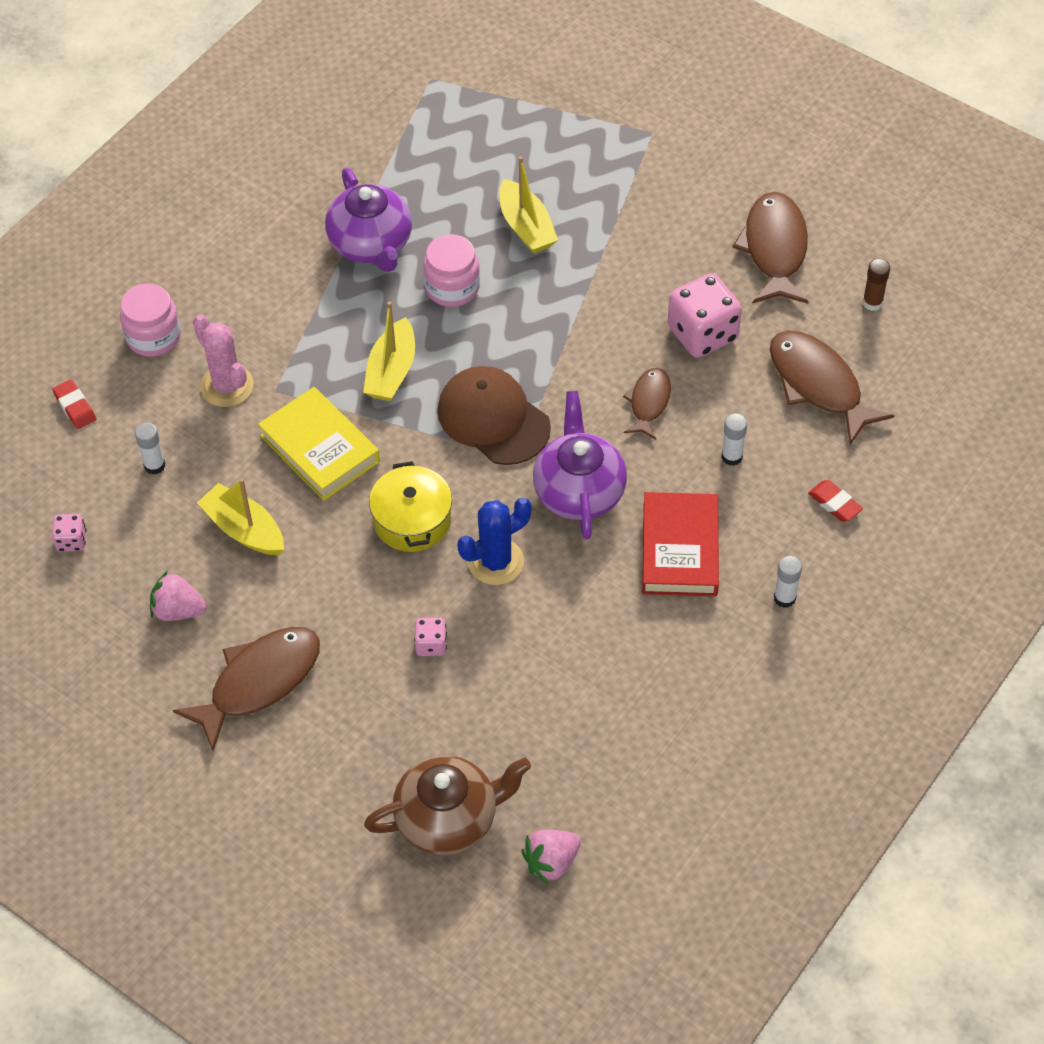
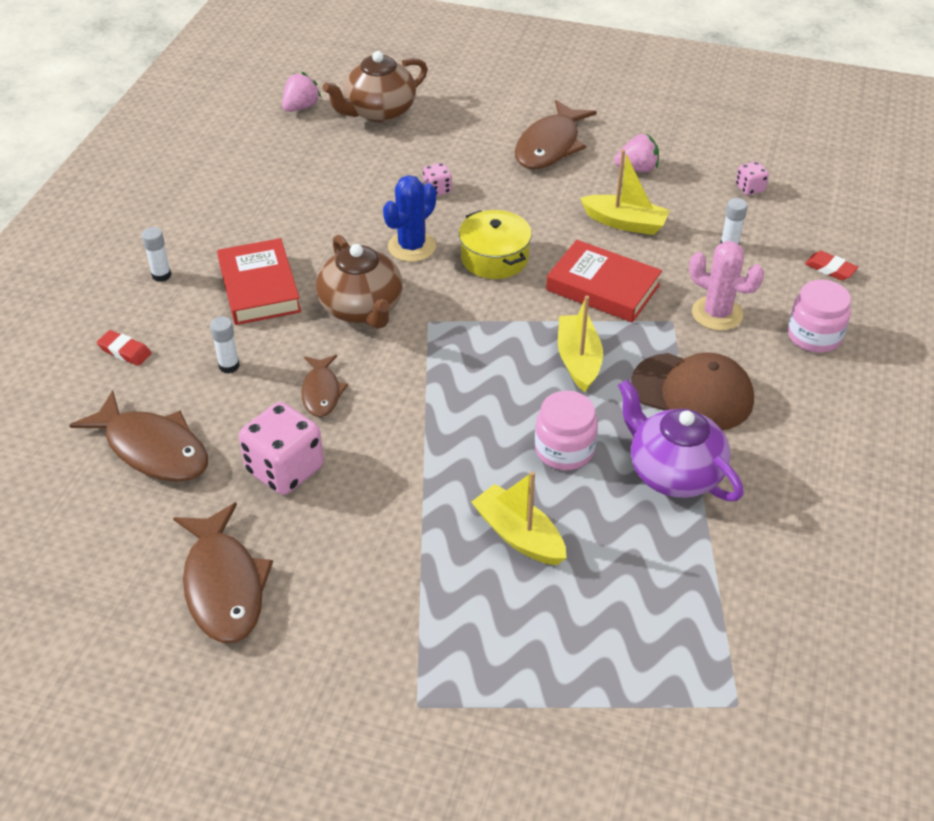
camera: 160 degrees right, 10 degrees down
(320, 448) = (603, 287): yellow book -> red book
(493, 419) = (463, 344): brown cap -> brown cap (692, 392)
(579, 491) = (362, 309): purple teapot -> brown teapot
(872, 303) = (100, 550): brown glue stick -> none

